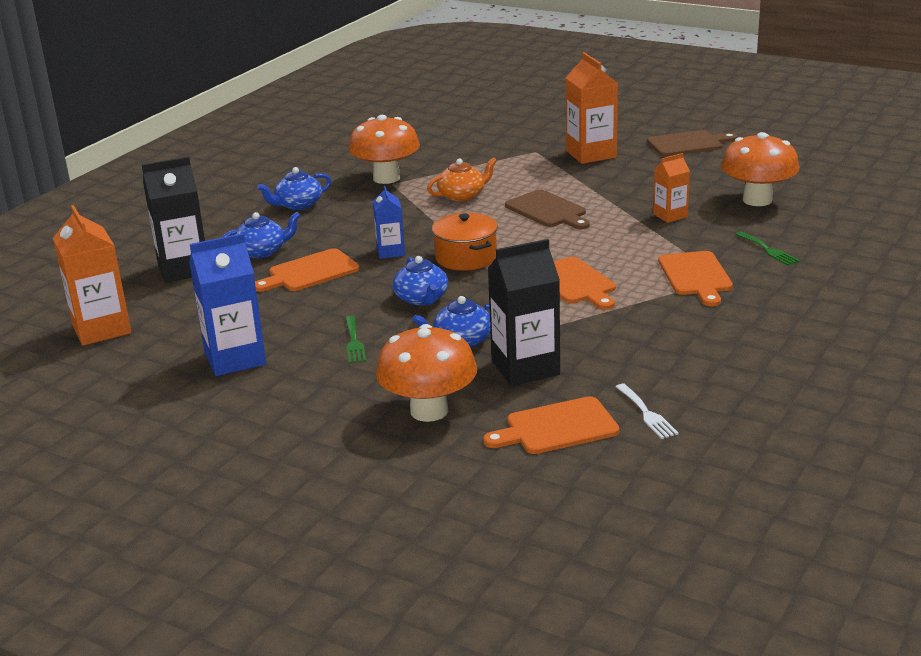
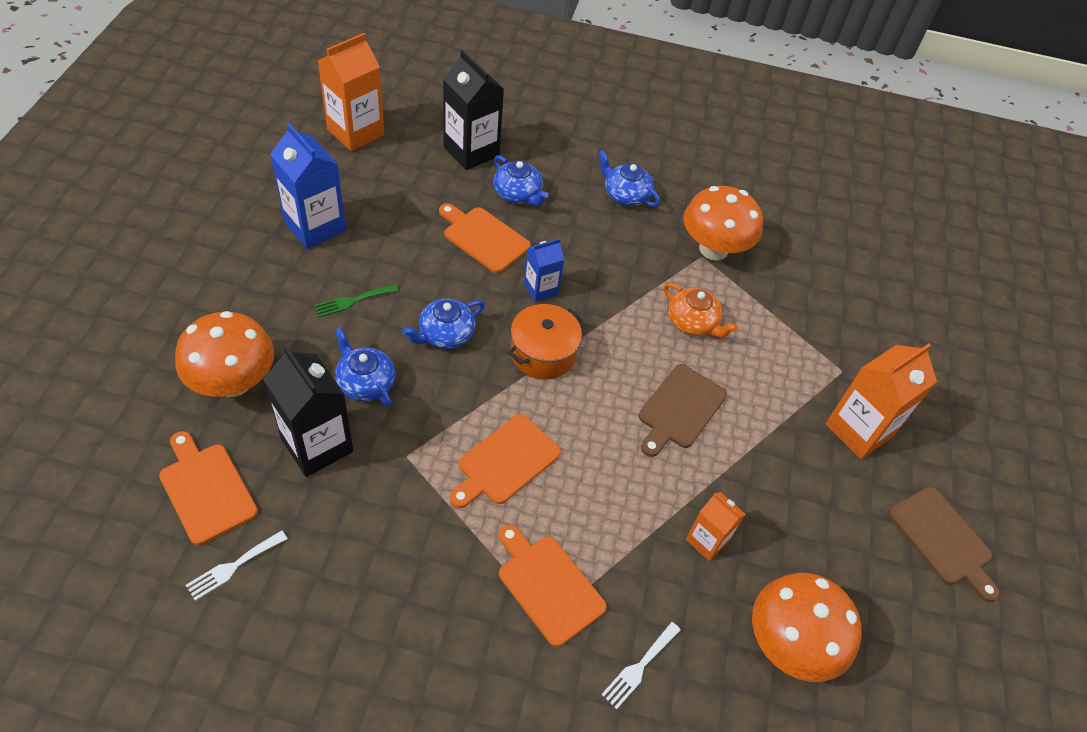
camera: 65 degrees right, 25 degrees up
(696, 276) = (548, 585): orange cutting board -> orange cutting board turned 75 degrees clockwise
(768, 250) = (639, 667): green fork -> white fork

